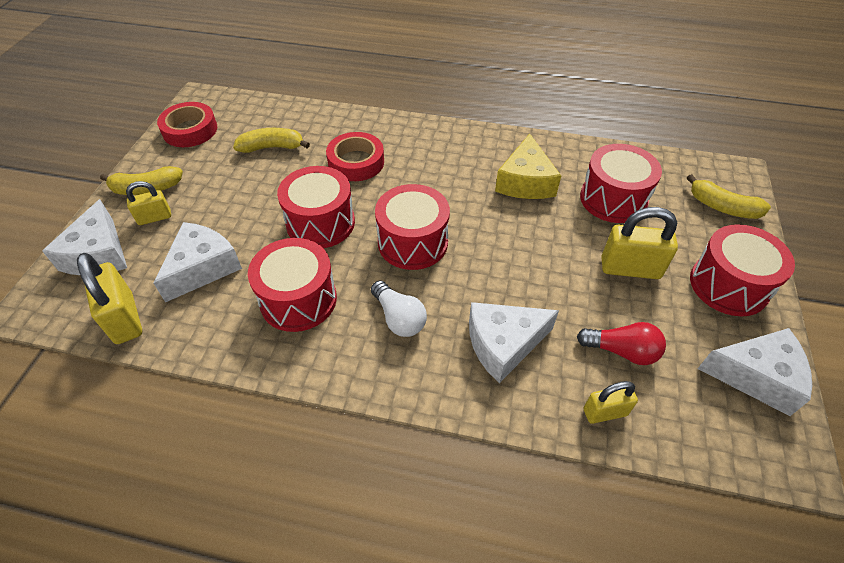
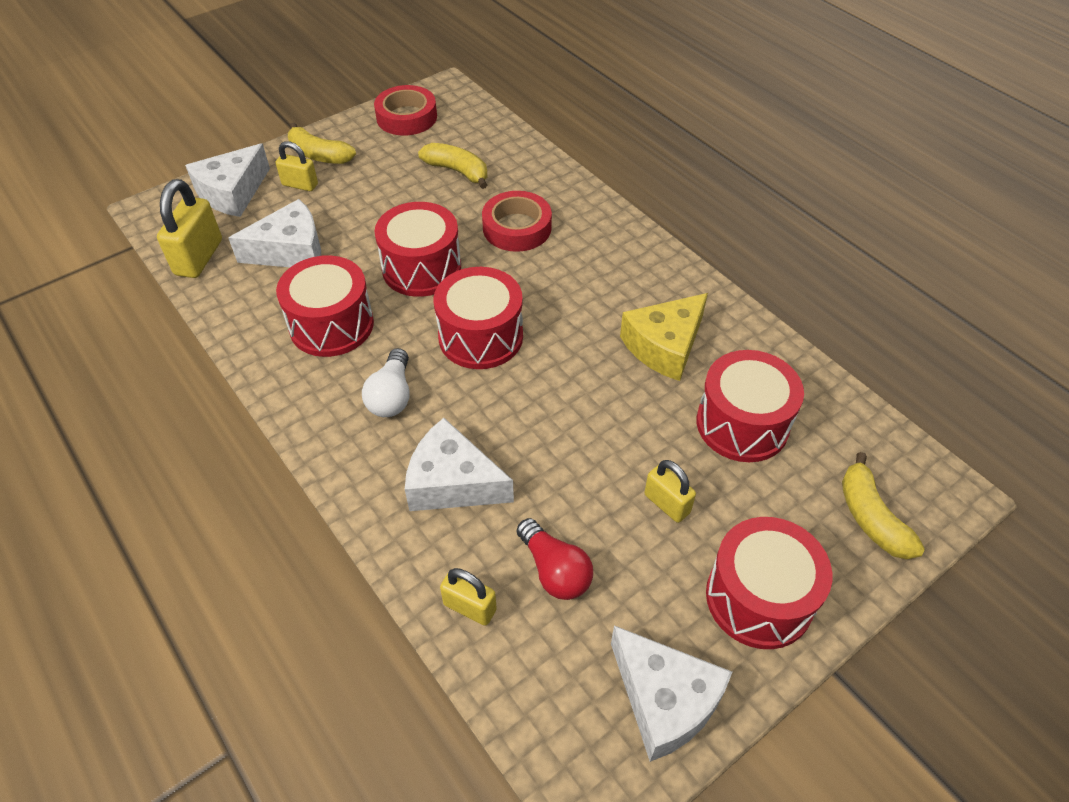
camera: 40 degrees right, 0 degrees up
(630, 268) = (667, 504): yellow padlock -> yellow padlock, size x0.61

